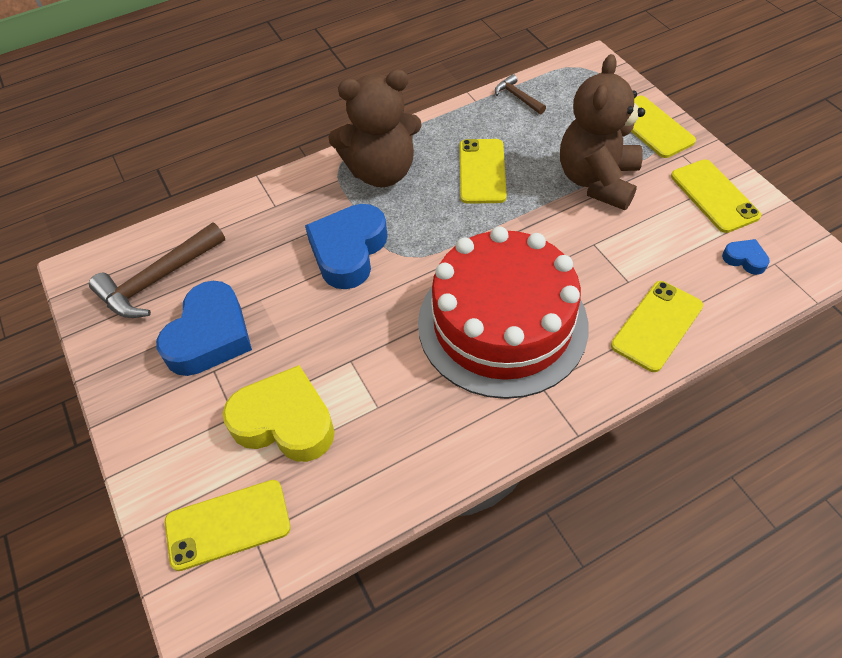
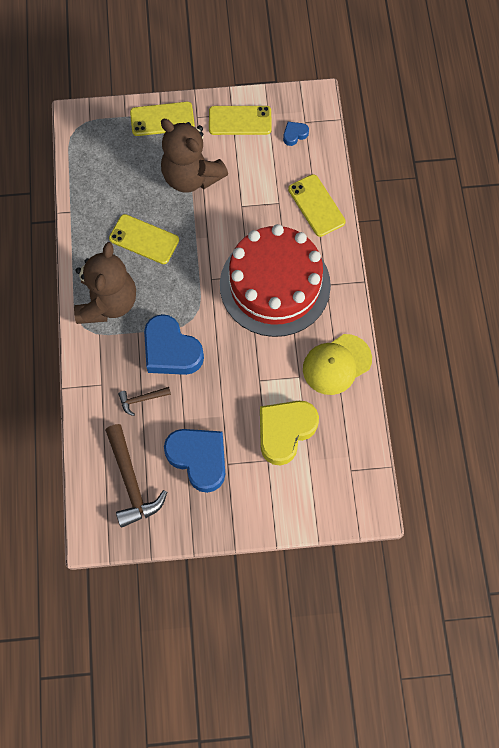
camera: 70 degrees left, 15 degrees up
(228, 524) = (337, 482): yellow phone -> none
(420, 449) = (336, 364): none -> yellow cap
(517, 97) = (83, 183): brown hammer -> brown hammer (141, 399)

